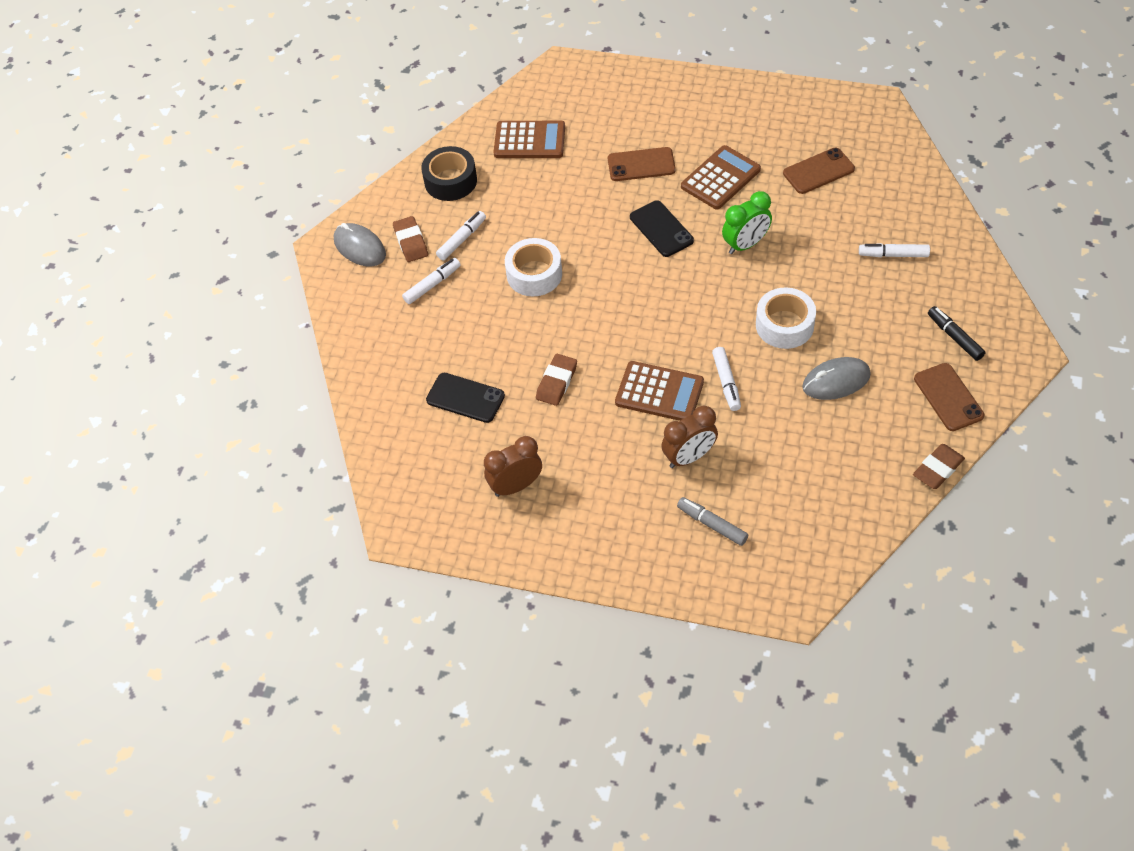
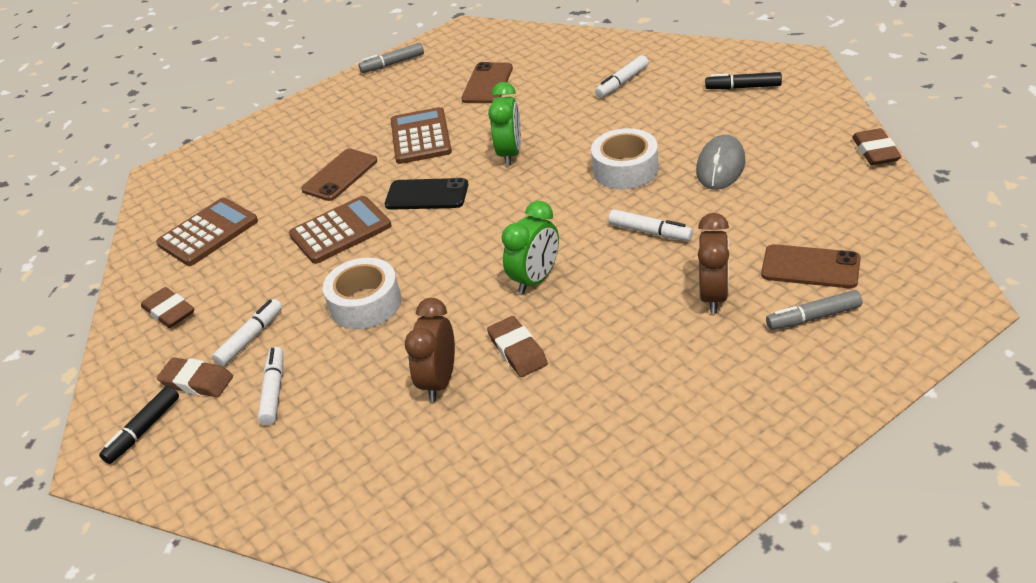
camera: 50 degrees left, 15 degrees down
(360, 247) = (143, 430): grey mouse -> black marker
(450, 181) = (169, 312): black tape -> brown eraser
(462, 239) = (251, 338): white marker -> white marker turned 45 degrees clockwise
(465, 398) = (454, 437): black phone -> none
(516, 486) = (618, 451): brown clock -> brown clock (439, 381)
(627, 348) = (535, 279): none -> green clock
(659, 392) = (613, 281): brown calculator -> brown calculator (340, 231)
(793, 94) = (392, 64): none -> grey marker
(948, 397) = (803, 115): brown phone -> brown phone (810, 267)

